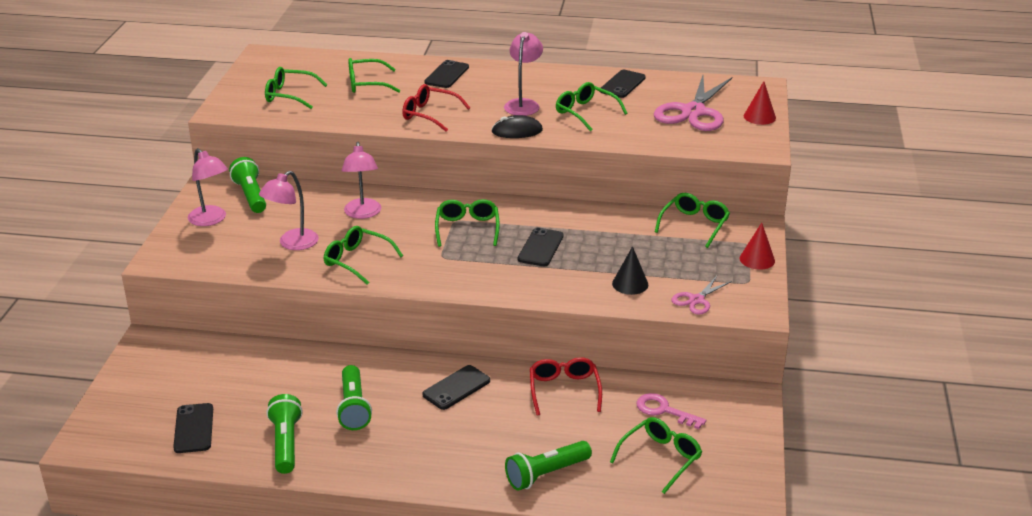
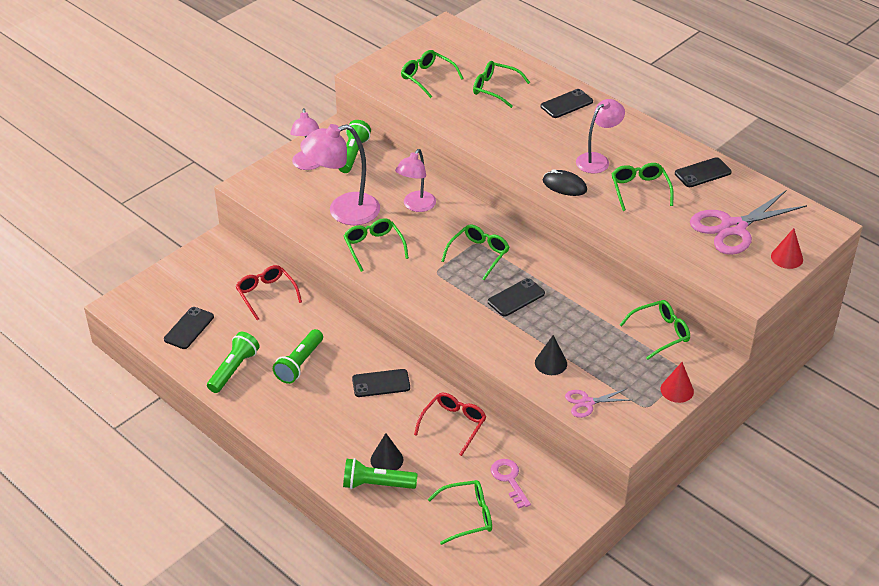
camera: 35 degrees right, 10 degrees up
(292, 244) = (343, 211): pink lamp -> pink lamp, size x1.54
(429, 114) = (513, 140): red glasses -> red glasses (266, 294)
(533, 449) = (386, 460): none -> black cone

